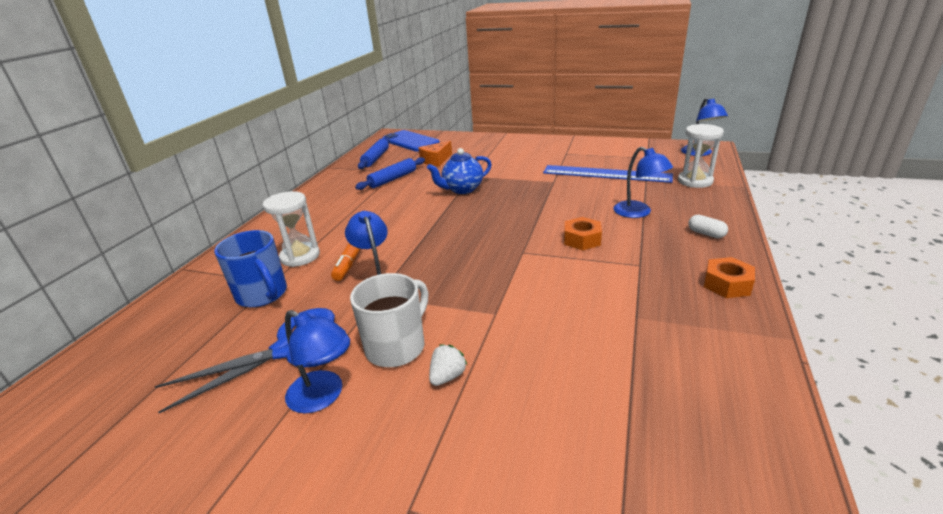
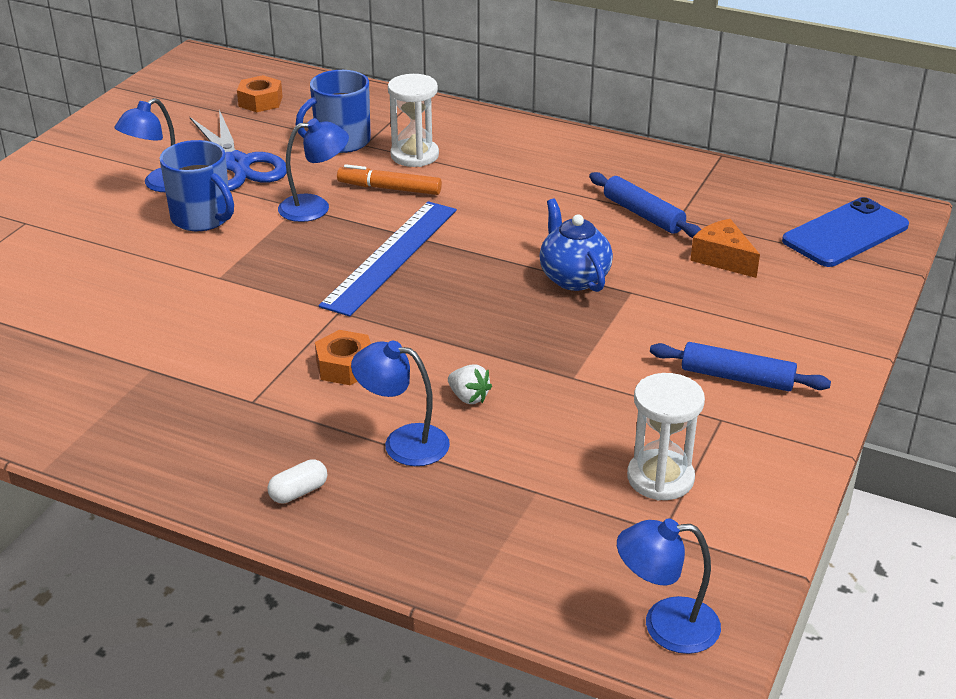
camera: 95 degrees right, 5 degrees up
(375, 158) = (753, 197): blue rolling pin -> blue rolling pin (737, 377)
(397, 346) = (202, 218): white mug -> blue mug
(447, 376) = (142, 243): white strawberry -> white strawberry (468, 397)
(606, 174) = (586, 448): blue ruler -> blue ruler (391, 256)
(638, 213) = (403, 442): blue lamp -> blue lamp turned 45 degrees clockwise
(695, 181) = (505, 556): white hourglass -> white hourglass (660, 478)
(727, 284) = (165, 461): orange nut -> orange nut (260, 101)

